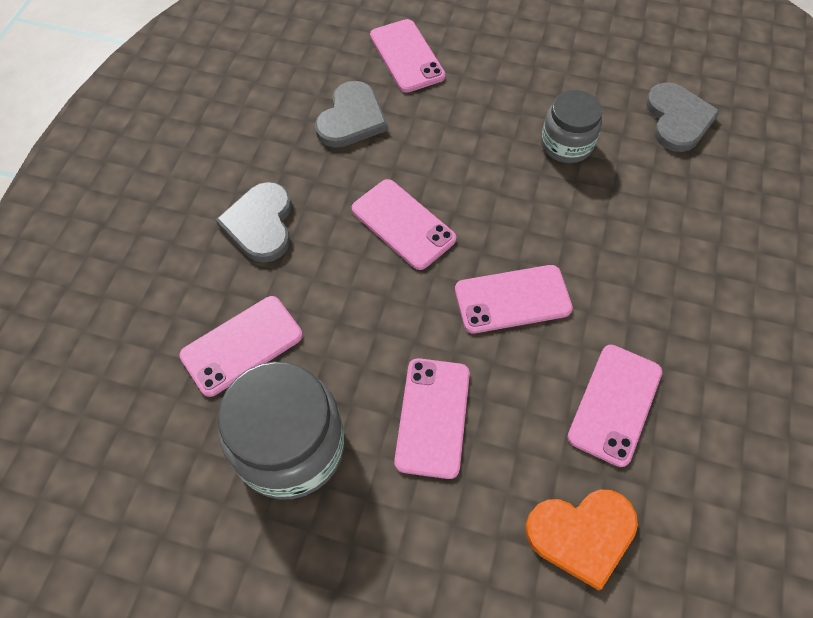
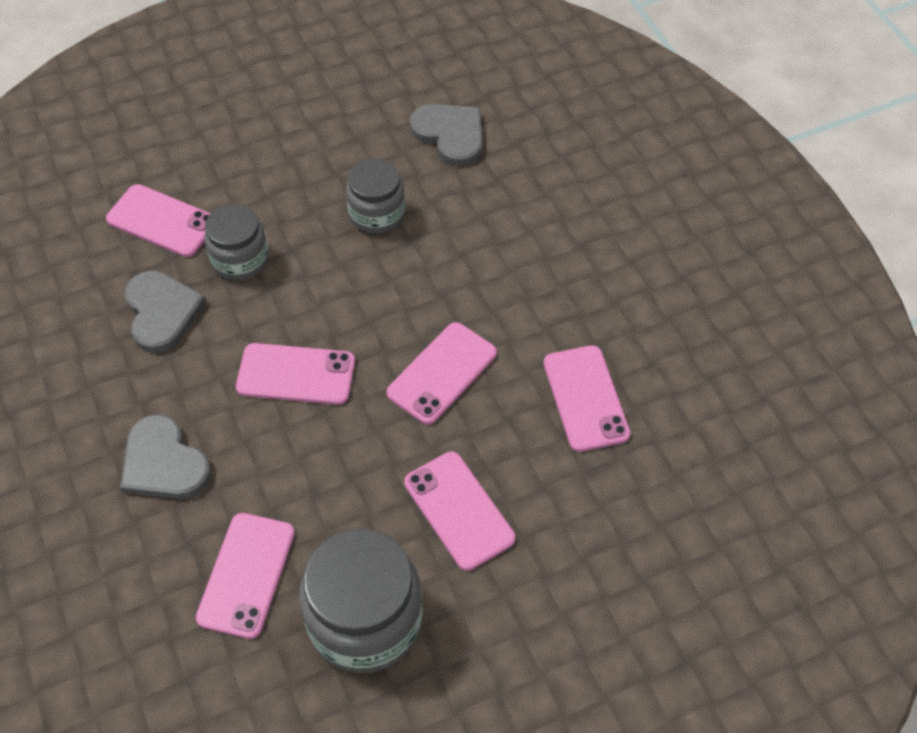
camera: 40 degrees left, 5 degrees down
(436, 115) = (240, 259): none -> grey jar
(582, 534) = (639, 510): orange heart -> none

